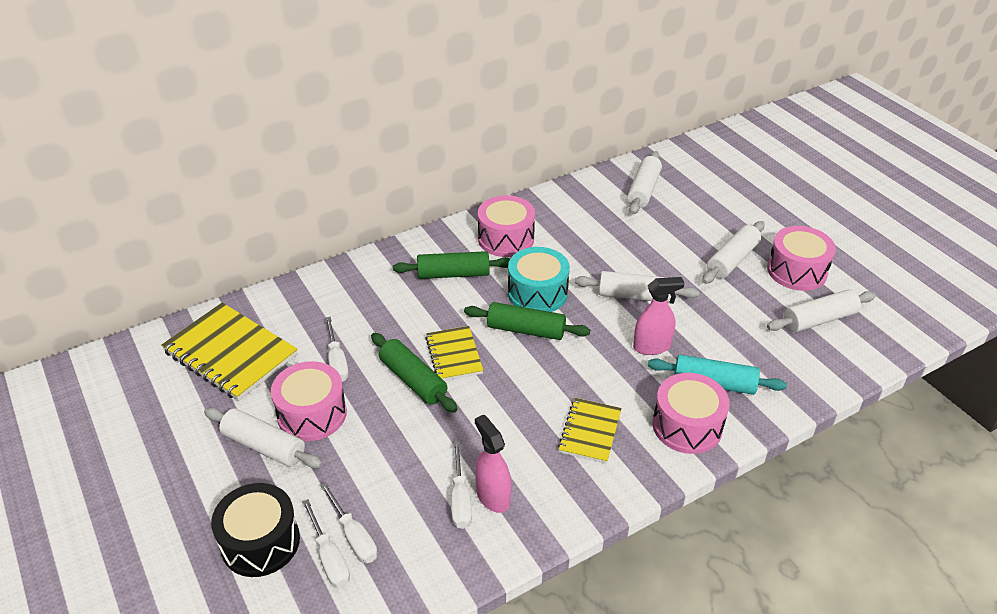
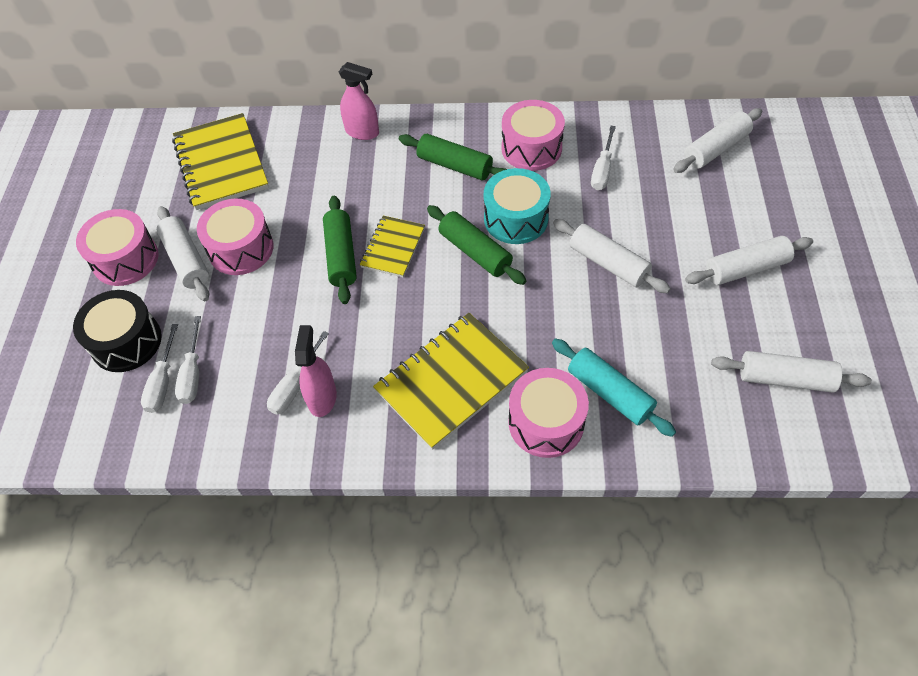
camera: 35 degrees right, 15 degrees up
(337, 361) = (295, 209): white screwdriver -> white screwdriver (602, 170)
(590, 432) = (451, 381): yellow notebook -> yellow notebook, size x1.75
(652, 346) = (580, 325): pink spray bottle -> pink spray bottle (362, 132)
(796, 271) = (809, 312): pink drum -> pink drum (125, 259)

